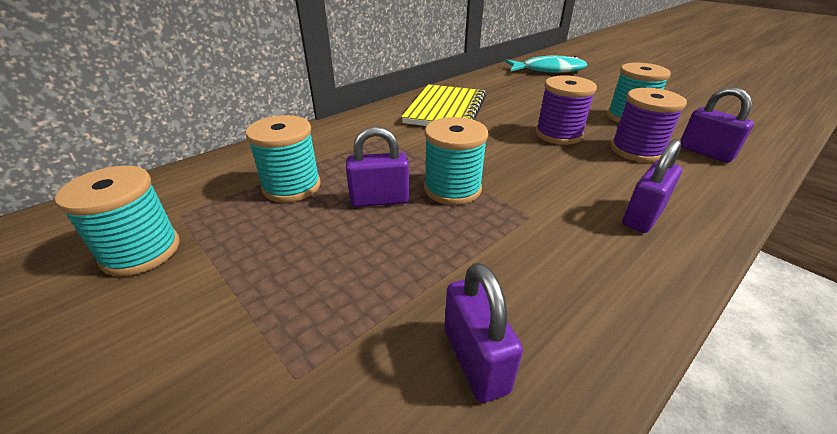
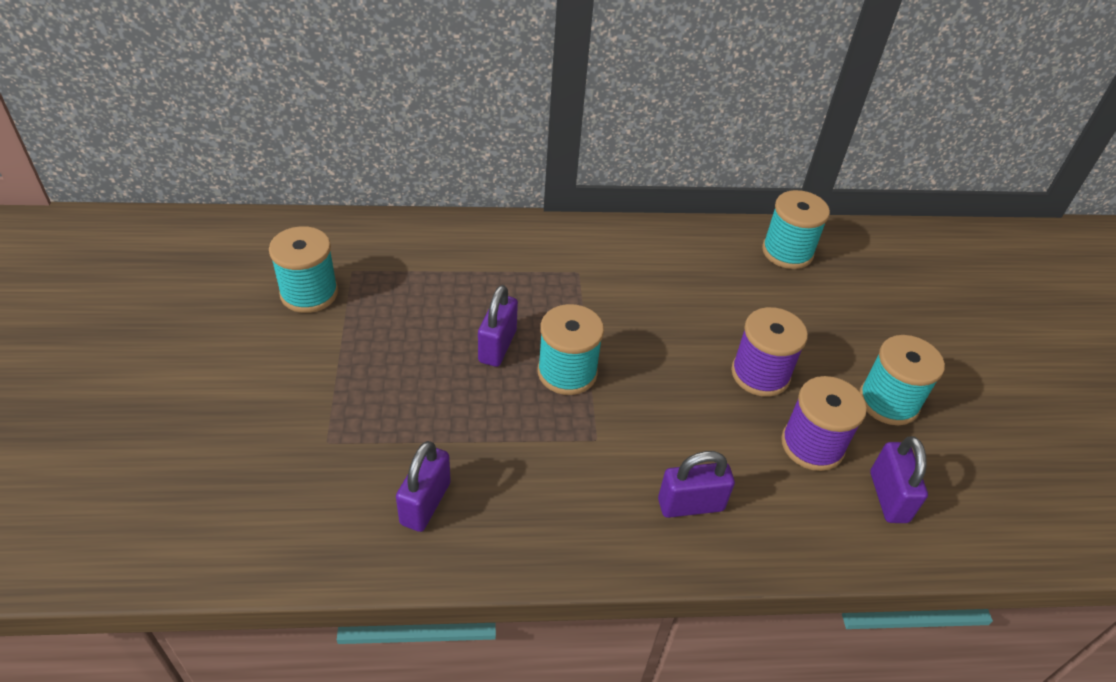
camera: 35 degrees right, 10 degrees up
(292, 186) = (446, 289): turquoise spool -> turquoise spool (787, 252)
(379, 200) = (497, 346): purple padlock -> purple padlock turned 75 degrees clockwise
(445, 110) = (687, 268): yellow notebook -> none
(548, 70) = (920, 267): turquoise fish -> none

